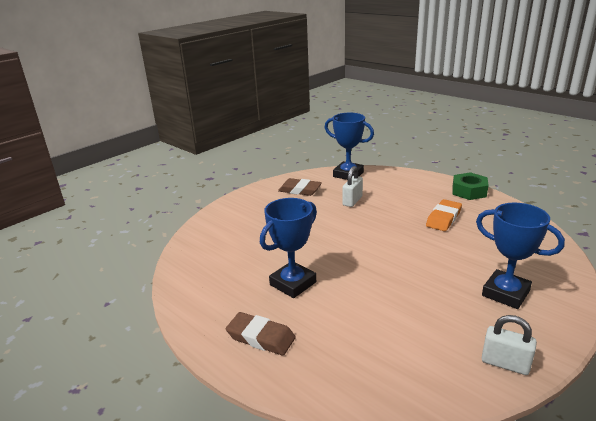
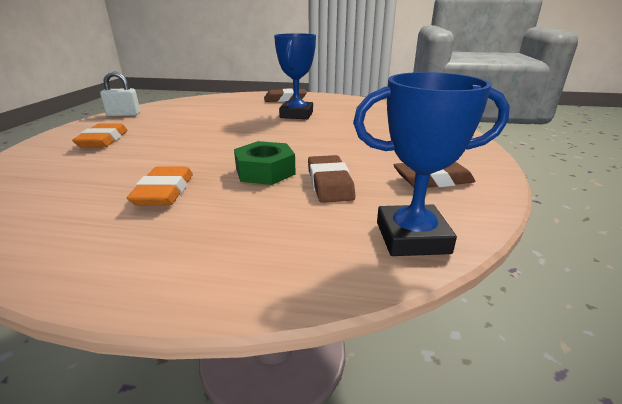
camera: 145 degrees right, 0 degrees up
(352, 201) = (329, 183): white padlock -> brown eraser
(469, 191) = (94, 270): green nut -> green nut (265, 171)
(505, 293) = (103, 140): blue trophy -> orange eraser

